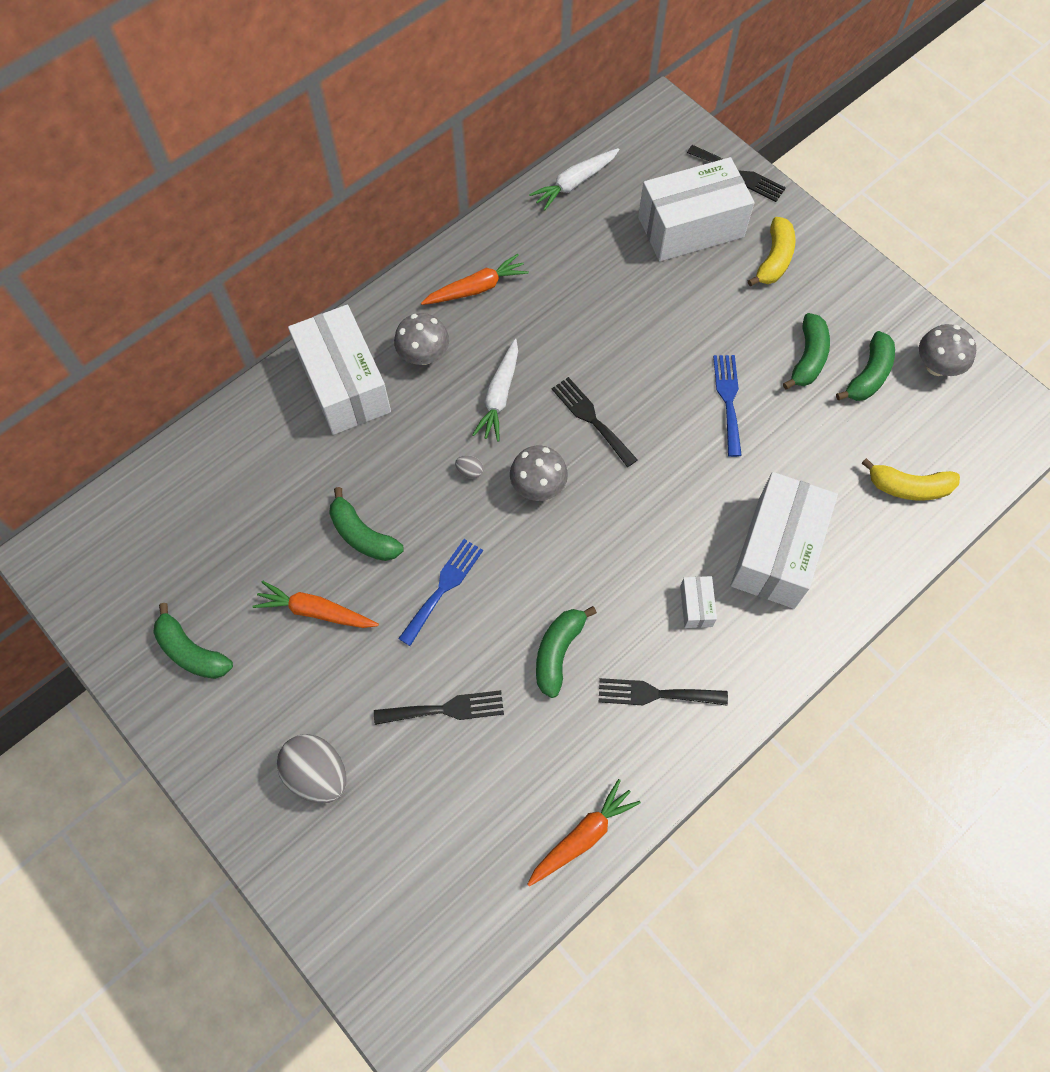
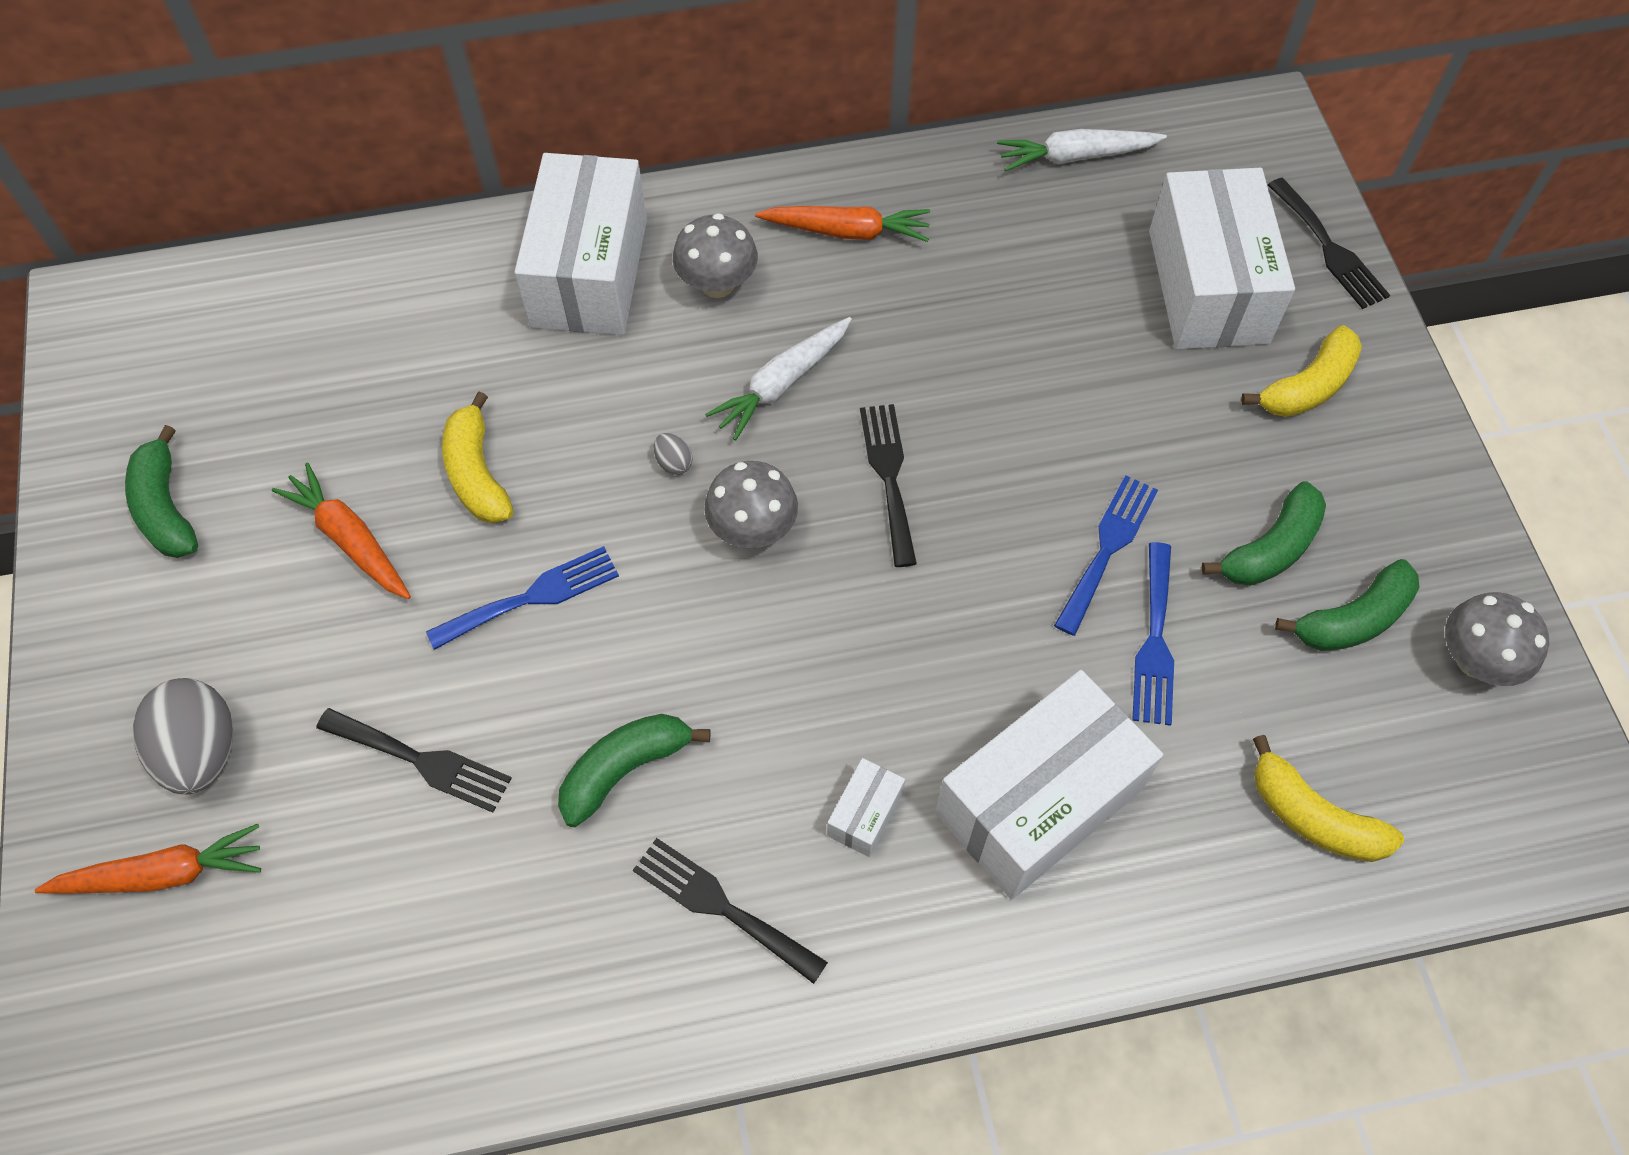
camera: 30 degrees right, 5 degrees down
(363, 535) = (477, 474): green banana -> yellow banana
(582, 836) = (481, 1049): orange carrot -> orange carrot (163, 874)
(690, 227) = (1208, 286): white box -> white box turned 75 degrees clockwise
(781, 437) = (1155, 642): none -> blue fork

